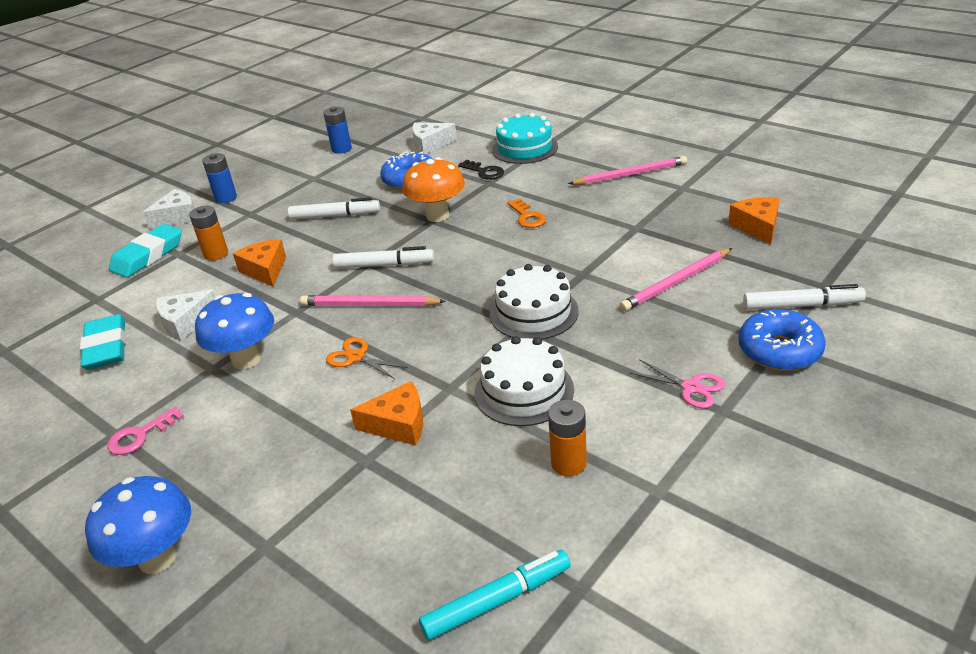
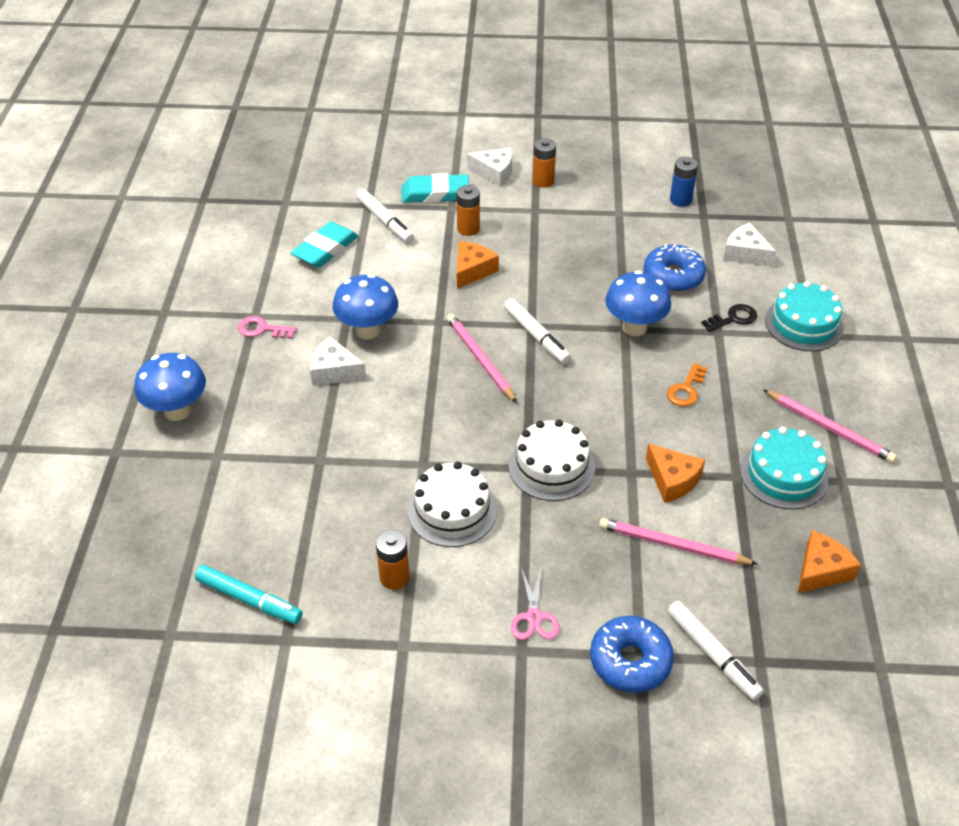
camera: 50 degrees right, 10 degrees up
(185, 322) = (380, 270): white cheese -> white cheese (334, 371)
(226, 198) = (543, 181): blue battery -> orange battery
(335, 216) = (577, 263): white marker -> white marker (385, 221)
(356, 357) = (416, 389): orange scissors -> none
(398, 424) = (365, 457): orange cheese -> orange cheese (672, 480)
(437, 215) = (634, 327): orange mushroom -> blue mushroom
(484, 172) = (733, 318): black key -> black key turned 120 degrees counterclockwise
(654, 208) = (783, 474): none -> turquoise cake

